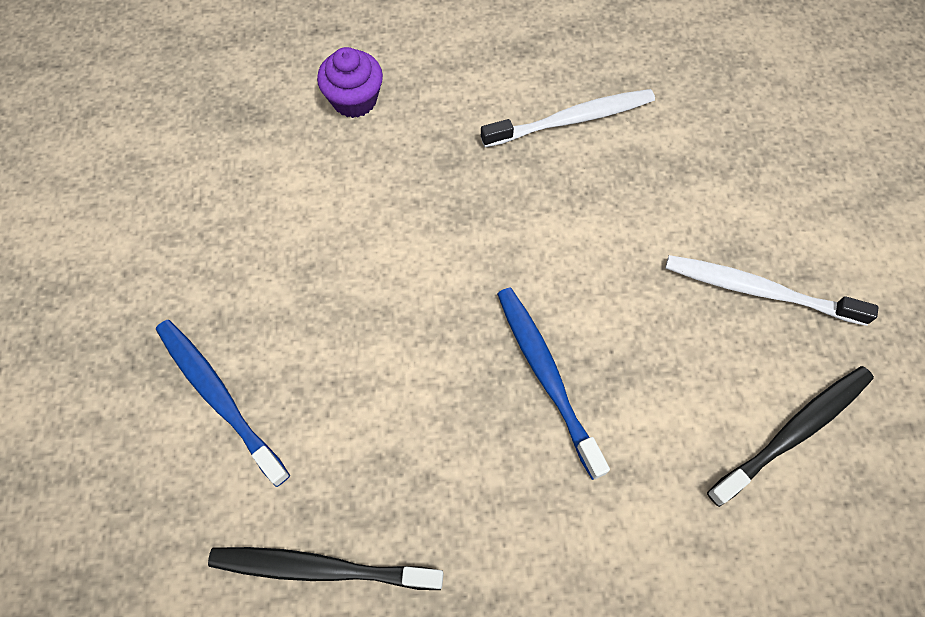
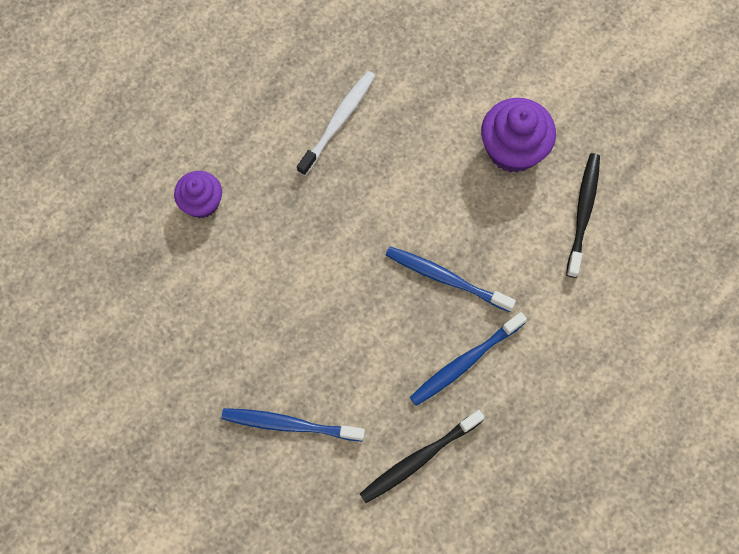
camera: 40 degrees left, 5 degrees up
(482, 495) = (464, 362): none -> blue toothbrush
(758, 290) = (513, 149): white toothbrush -> purple cupcake

